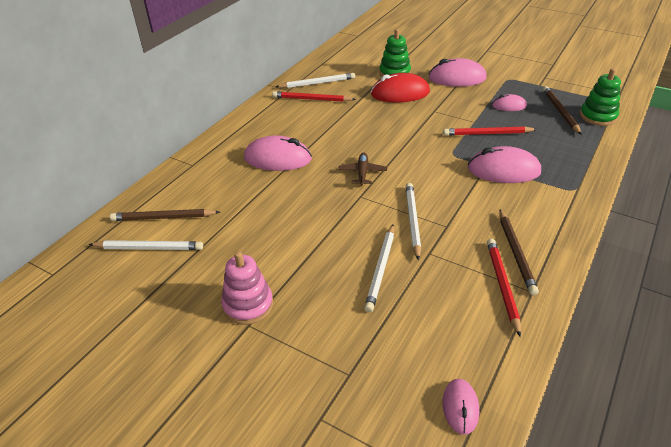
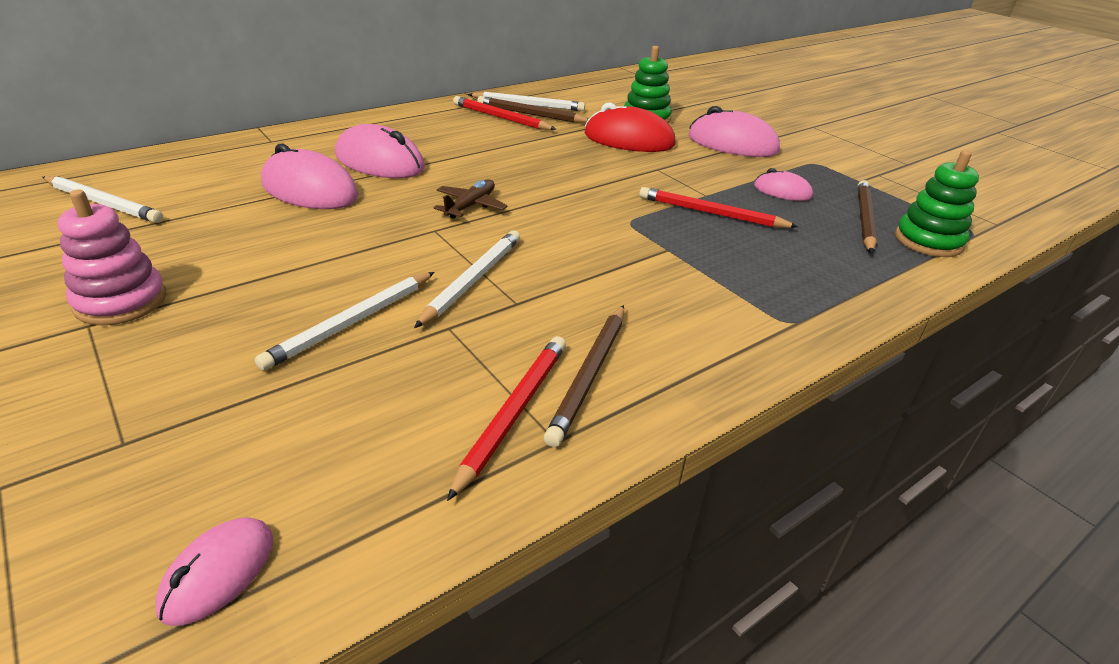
camera: 20 degrees right, 5 degrees down
(163, 218) = (164, 179): brown pencil -> brown pencil (531, 114)
(503, 170) = (689, 262): pink mouse -> pink mouse (309, 190)

